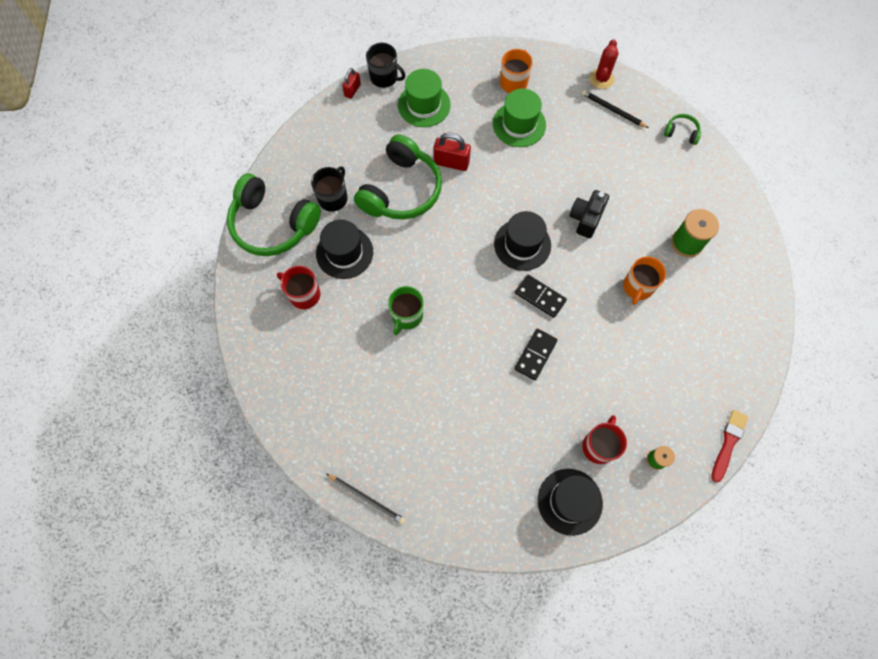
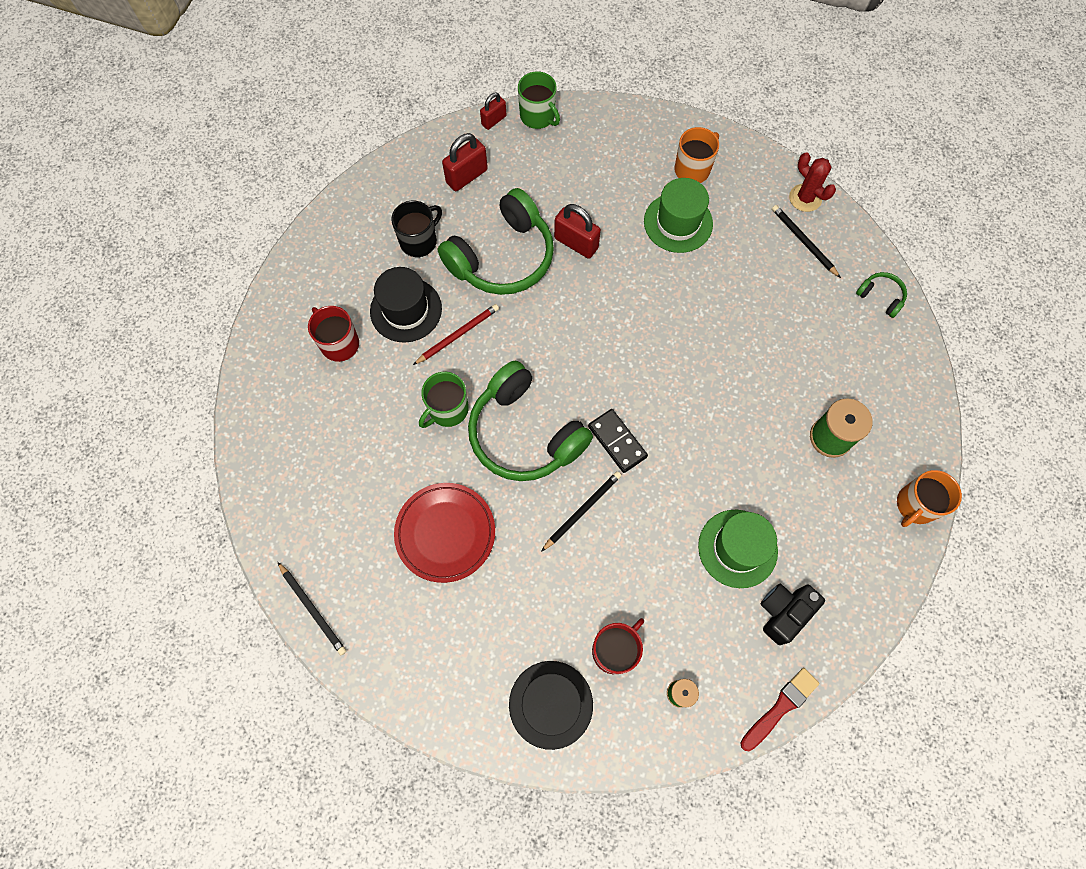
camera: 20 degrees right, 0 degrees up
(273, 224) = (337, 249): green headphones -> green headphones (524, 433)
(349, 138) = (466, 176): none -> red padlock
(384, 77) = (538, 116): black mug -> green mug
(391, 258) = (458, 335): none -> red pencil
(424, 105) = (571, 163): green hat -> green hat (737, 548)
(443, 407) = (445, 533): none -> red plate
(522, 244) = (621, 370): black hat -> none
(535, 355) = (582, 510): black domino -> black pencil
(586, 219) = (713, 365): black camera -> black camera (783, 612)
(601, 79) = (805, 198): red cactus -> red cactus turned 75 degrees counterclockwise
(638, 287) = (744, 471): orange mug -> orange mug (915, 505)

